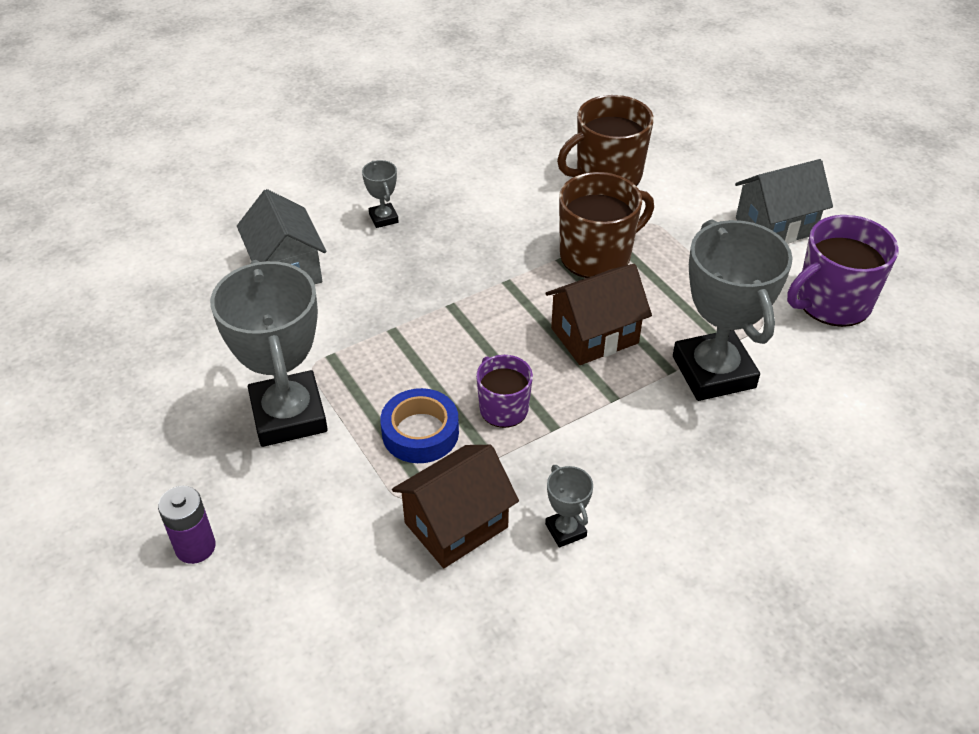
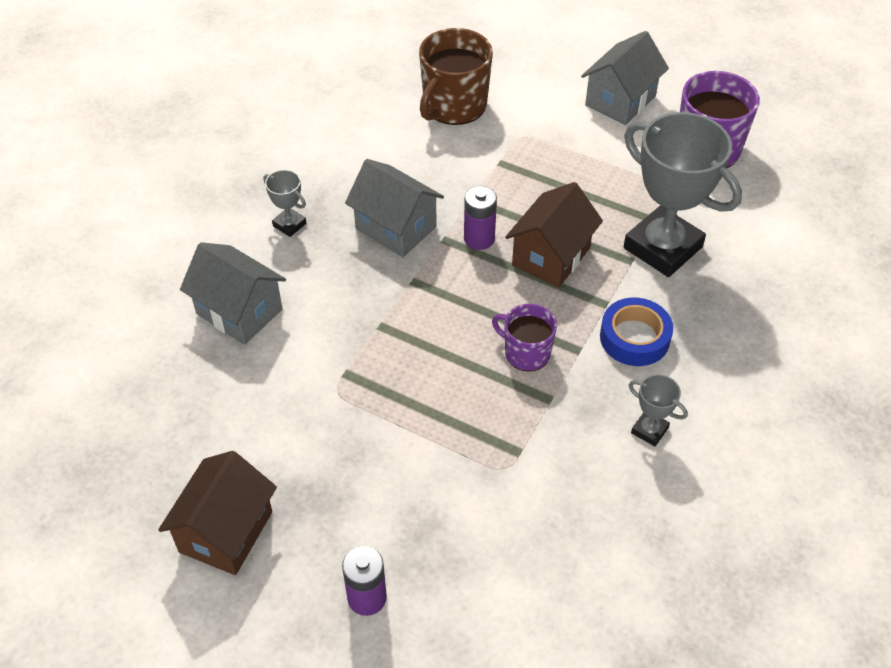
camera: 30 degrees left, 5 degrees up
(289, 415) = (352, 444): grey trophy -> none
(420, 432) = (476, 405): blue tape -> blue tape (634, 338)
(456, 525) = (564, 468): brown house -> brown house (226, 532)
(471, 255) = (396, 228): none -> grey house
(539, 293) = (479, 239): none -> purple battery
(597, 255) = (500, 184): brown mug -> none

